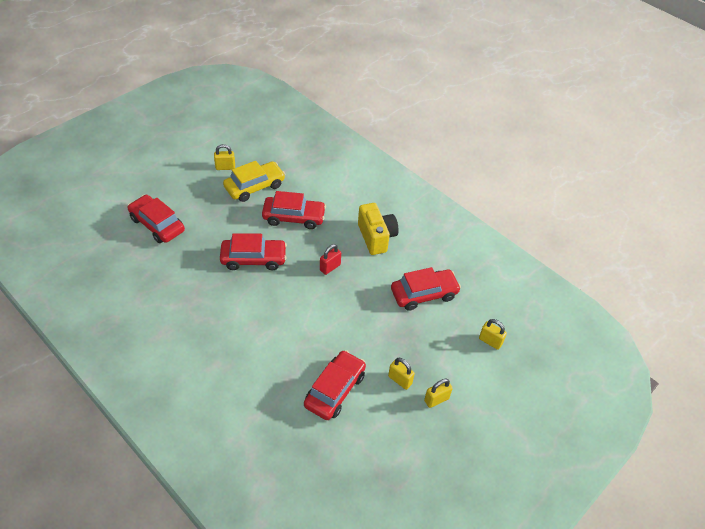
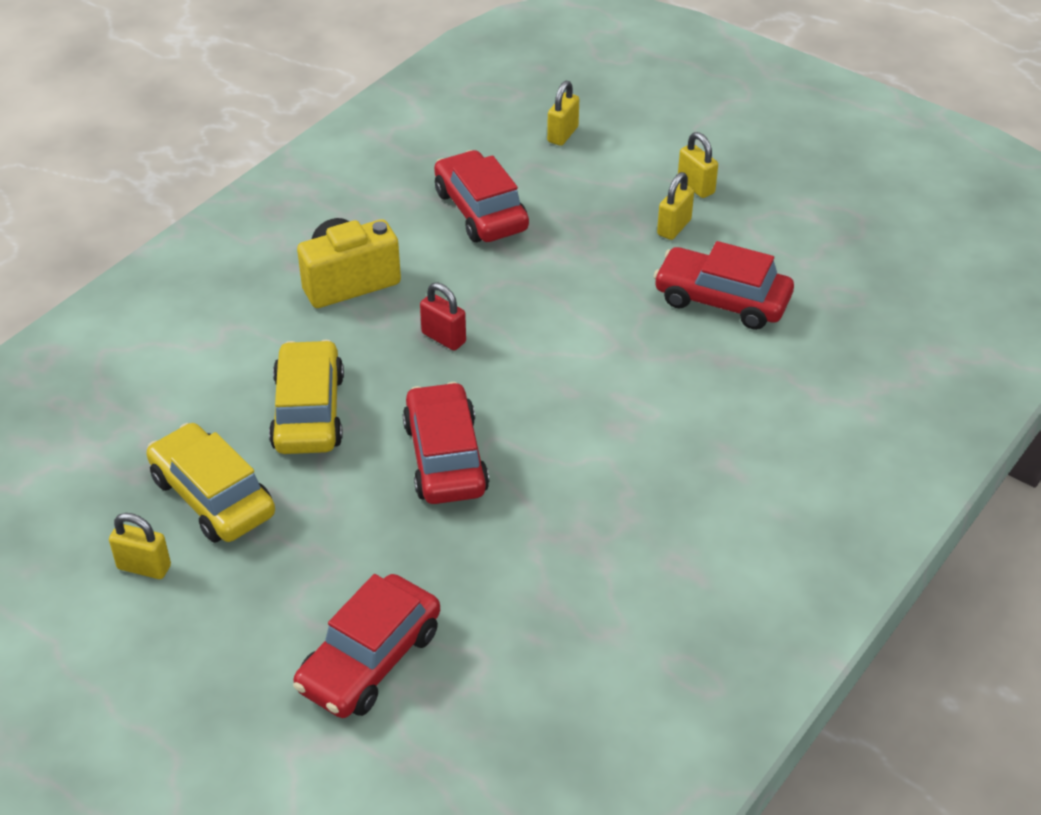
camera: 95 degrees left, 5 degrees down
(225, 167) = (144, 567): yellow padlock -> yellow padlock turned 60 degrees counterclockwise
(294, 217) = (308, 411): red car -> yellow car

